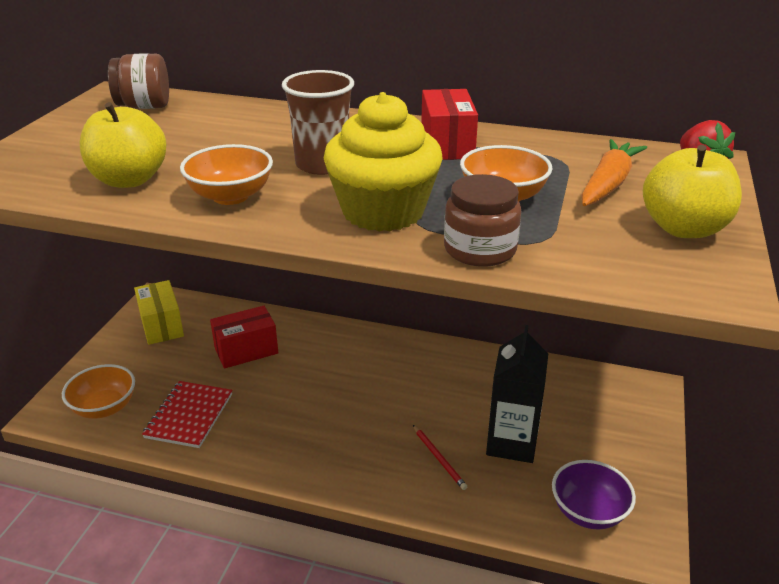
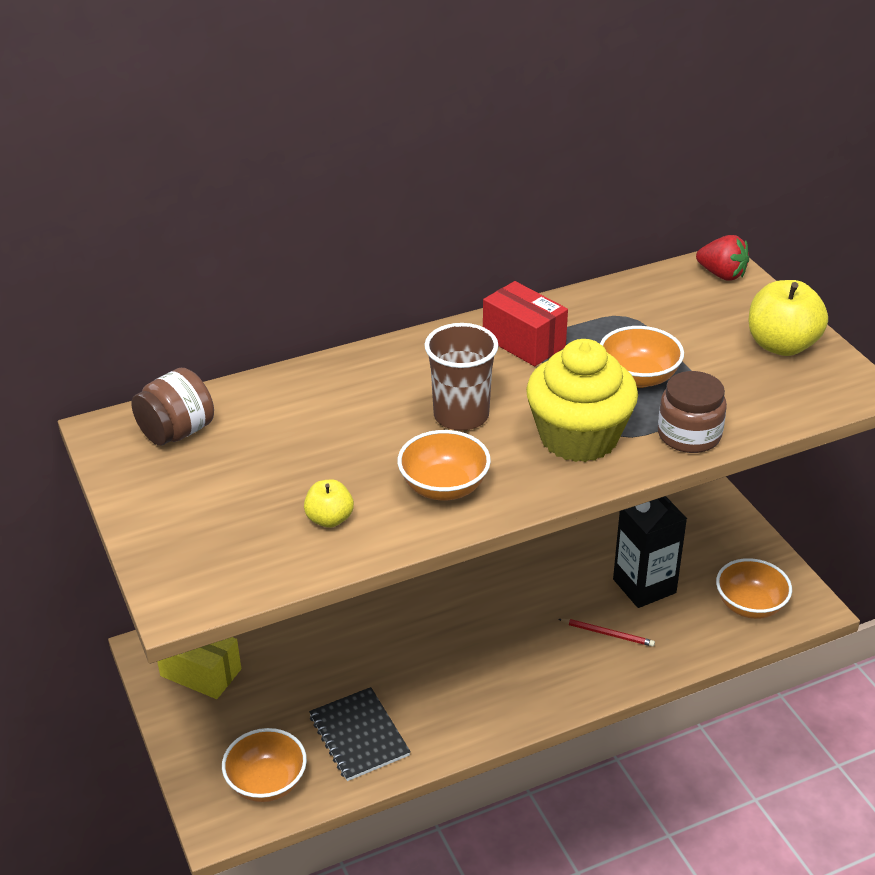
camera: 40 degrees left, 5 degrees up
(129, 180) = (329, 519): yellow apple -> yellow apple, size x0.55
(189, 416) = (359, 736): red notebook -> black notebook
(246, 350) = (324, 644): red box -> none
(588, 512) = (750, 605): purple bowl -> orange bowl
(608, 184) = (688, 325): orange carrot -> none

